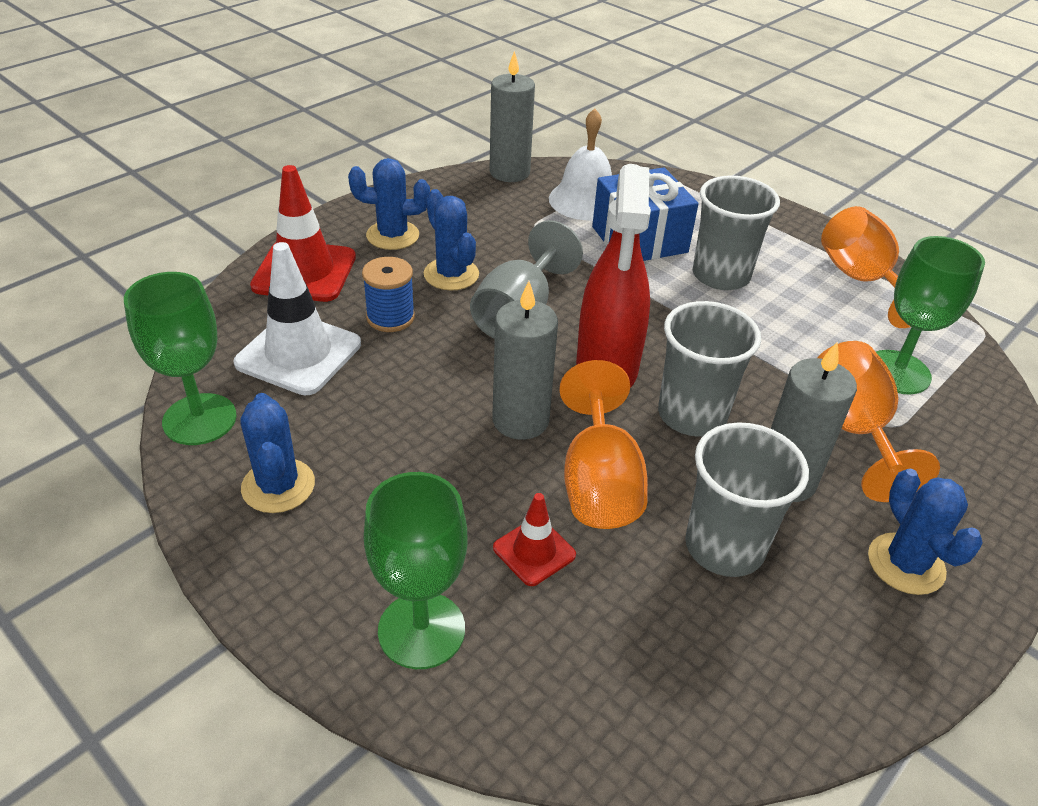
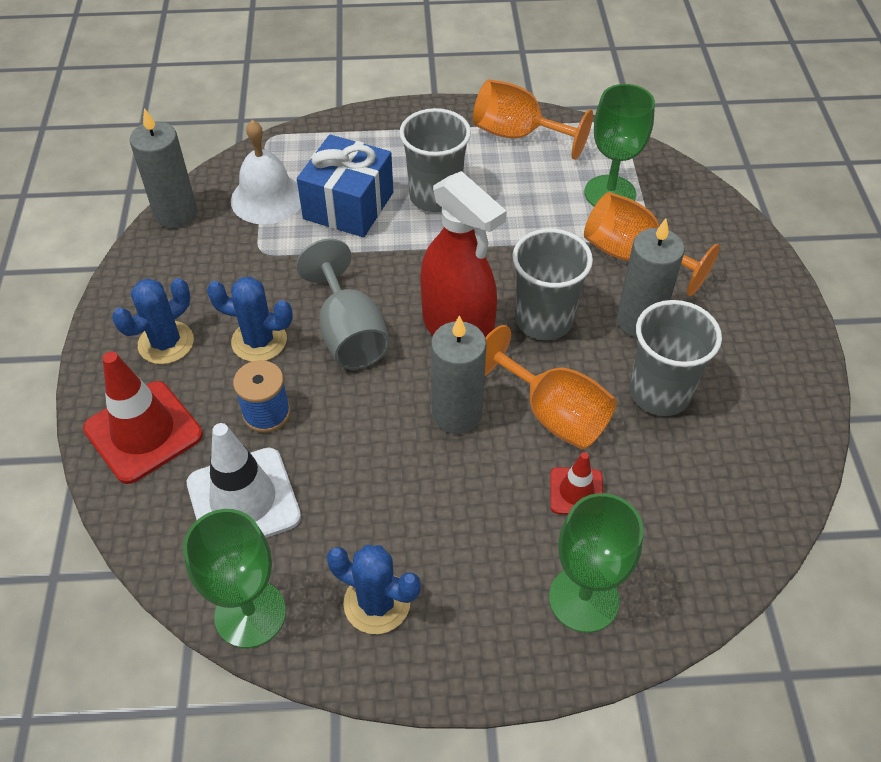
camera: 45 degrees left, 10 degrees up
(906, 564) = (744, 322): blue cactus -> none

